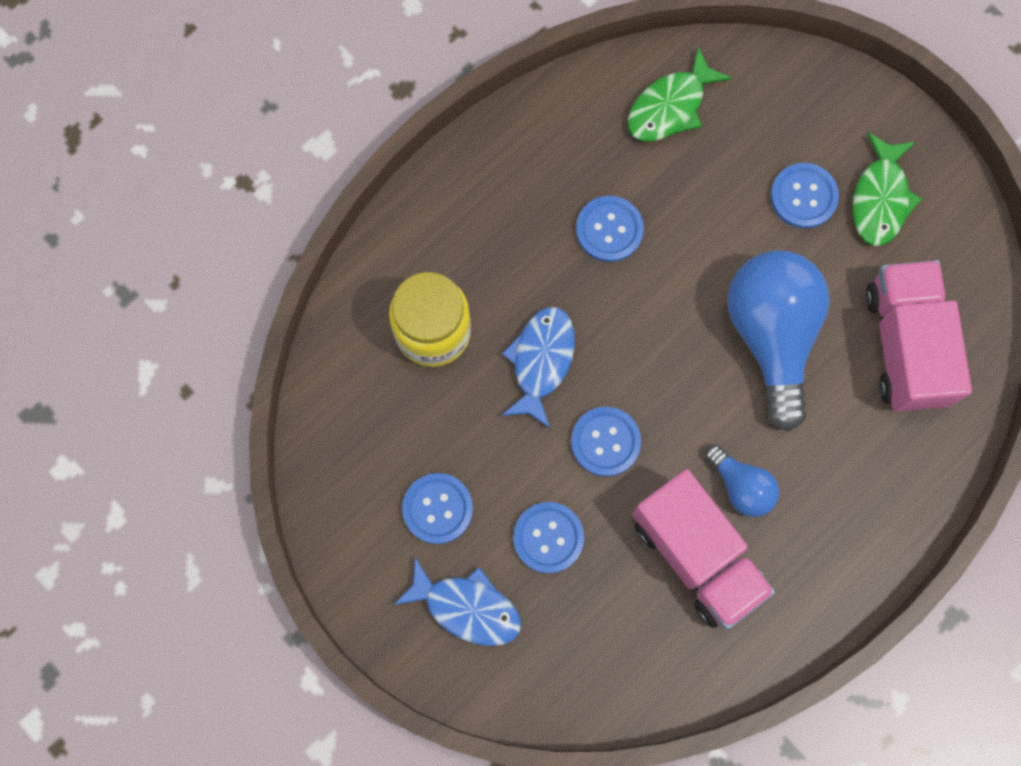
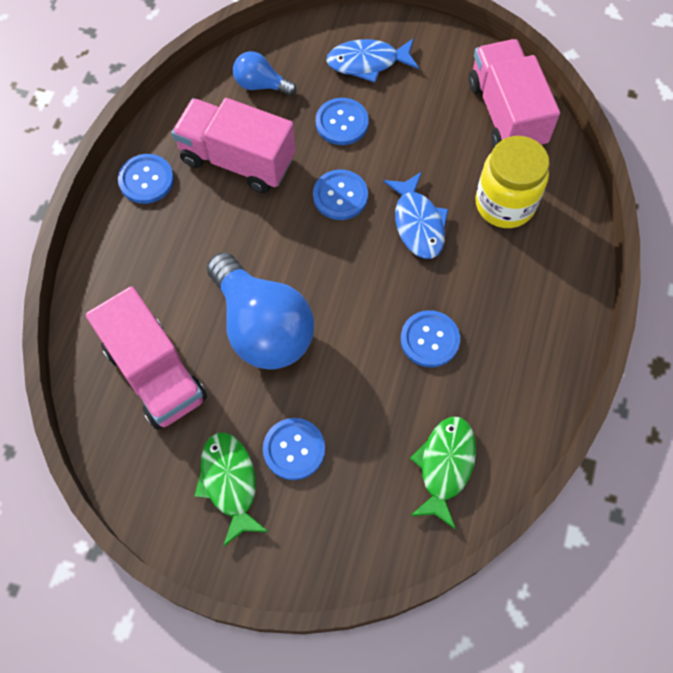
camera: 150 degrees right, 10 degrees down
(352, 441) = (506, 114): none -> pink truck
(437, 509) = (423, 104): blue button -> blue button (146, 180)
(741, 486) = (230, 215): blue light bulb -> blue light bulb (261, 85)

